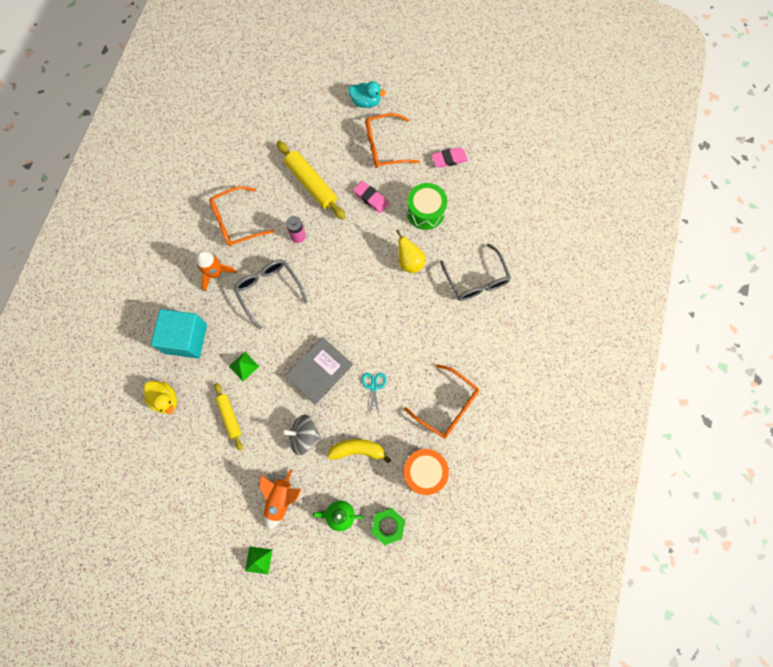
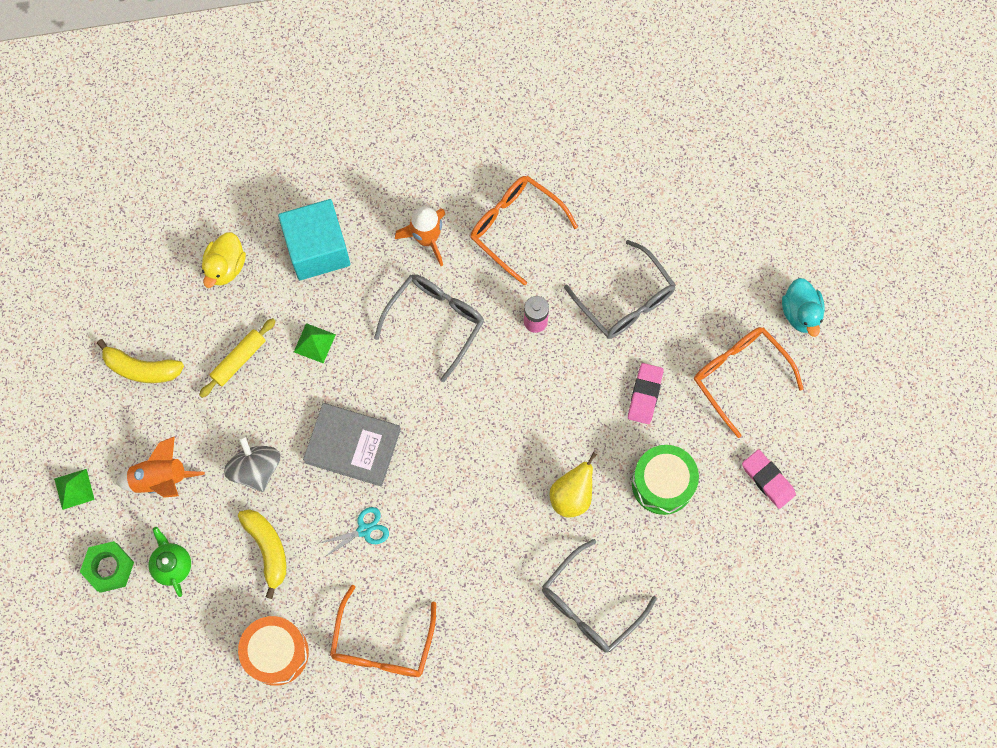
camera: 65 degrees right, 0 degrees up
(202, 481) = (141, 368): none -> yellow banana
(311, 184) = (625, 300): yellow rolling pin -> grey glasses
(388, 526) = (185, 635): green nut -> green nut (109, 568)

